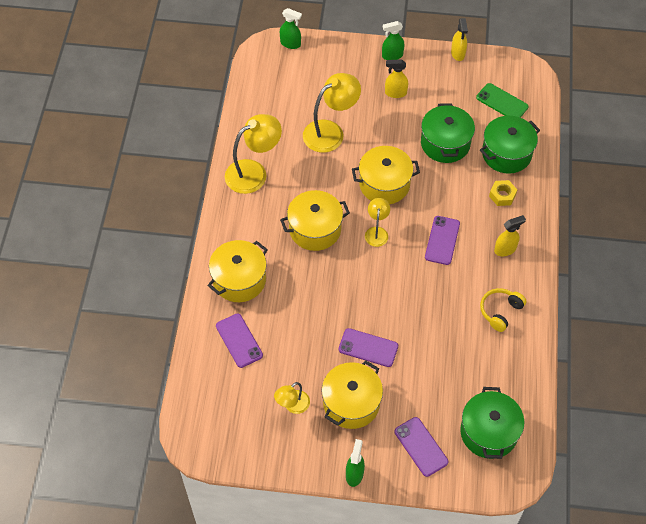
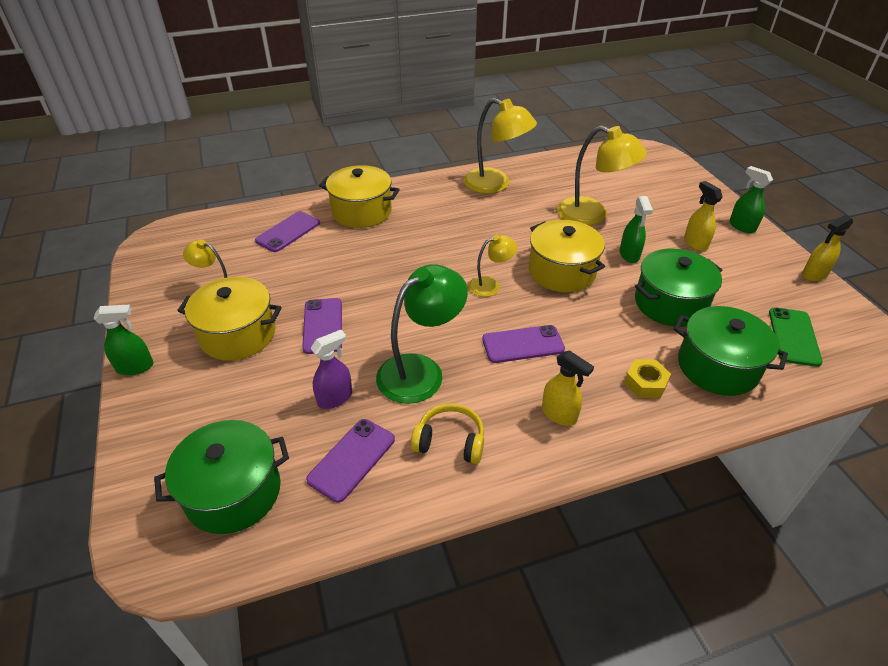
camera: 65 degrees right, 15 degrees down
(290, 44) = (670, 162): green spray bottle -> green spray bottle (629, 255)
(315, 229) = (458, 240): yellow pot -> none
(421, 447) = (189, 419): purple phone -> purple phone (351, 459)
(438, 305) = (421, 370): none -> green lamp
(440, 360) = (335, 398): none -> purple spray bottle

